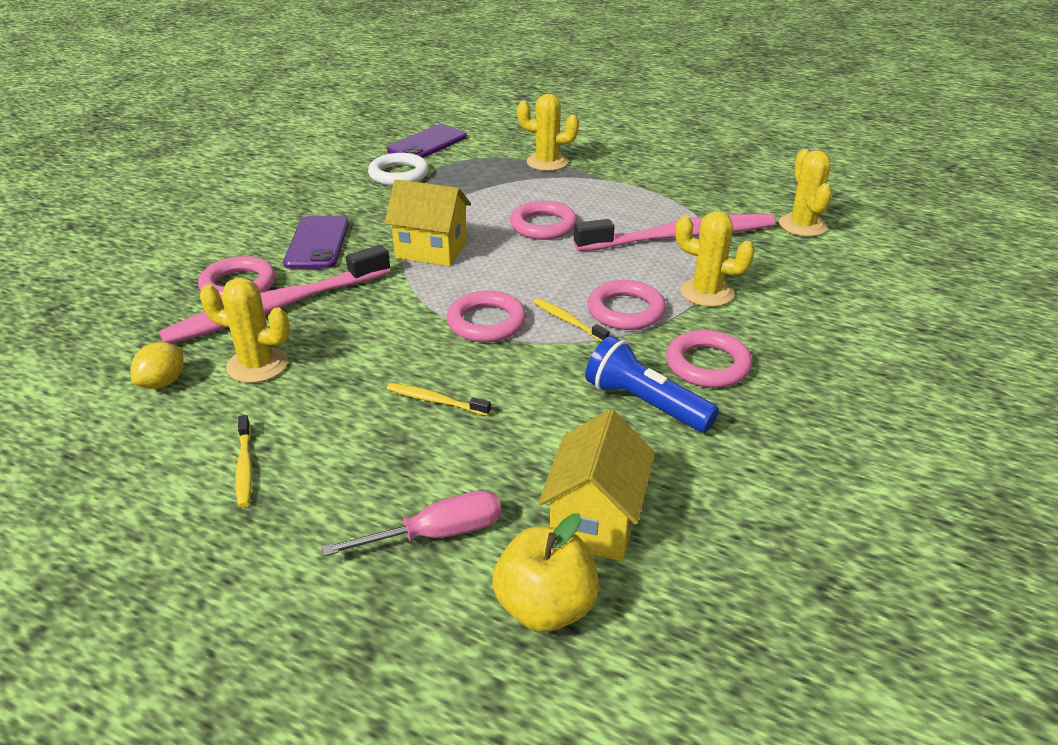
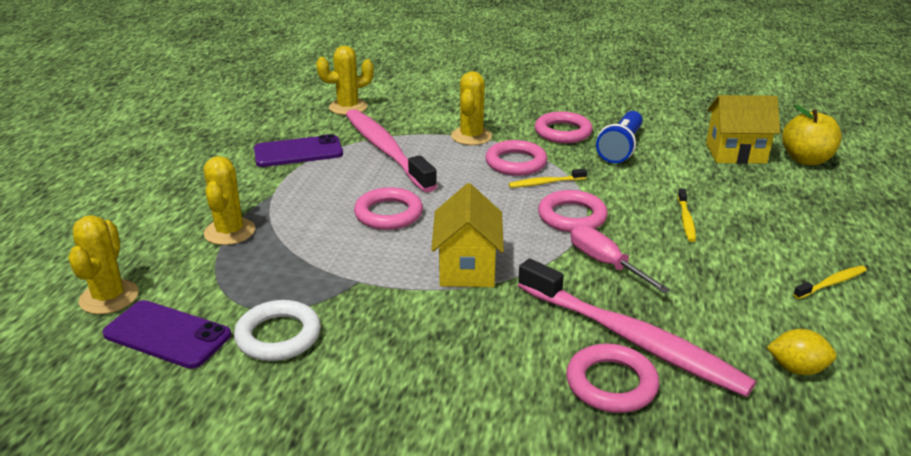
camera: 105 degrees left, 5 degrees down
(257, 365) = (723, 319): yellow cactus -> yellow cactus (109, 297)
(317, 243) = (489, 352): purple phone -> purple phone (298, 152)
(438, 534) = (797, 196): pink screwdriver -> pink screwdriver (605, 263)
(568, 321) = (545, 183): yellow toothbrush -> yellow toothbrush turned 45 degrees clockwise

